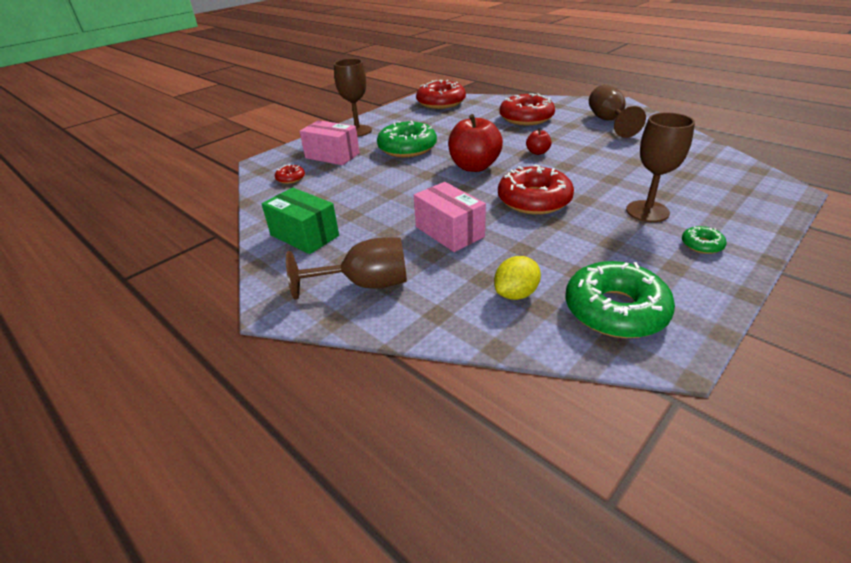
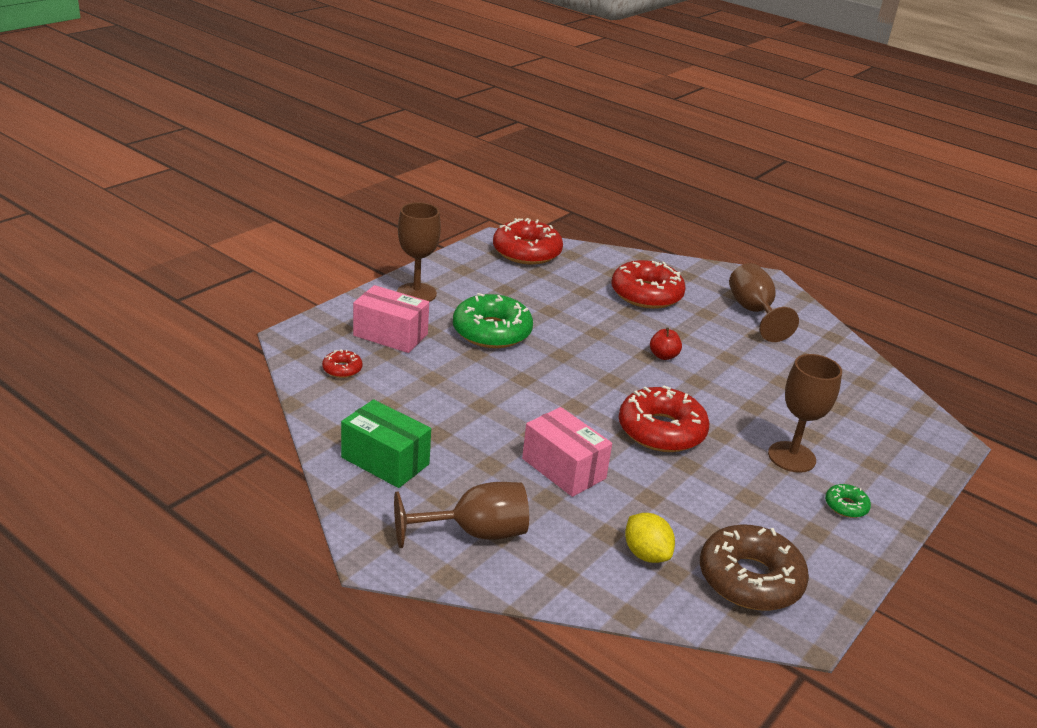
camera: 10 degrees left, 5 degrees down
(474, 167) = (584, 372): red apple -> none
(516, 294) = (646, 554): yellow lemon -> yellow lemon turned 75 degrees counterclockwise
(615, 310) = (750, 579): green donut -> brown donut

